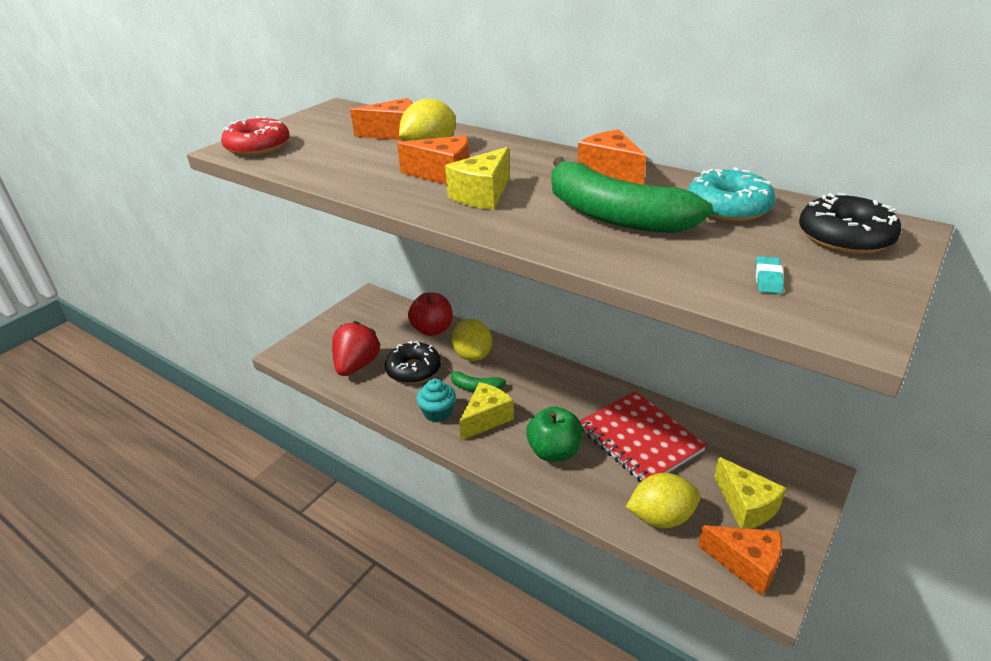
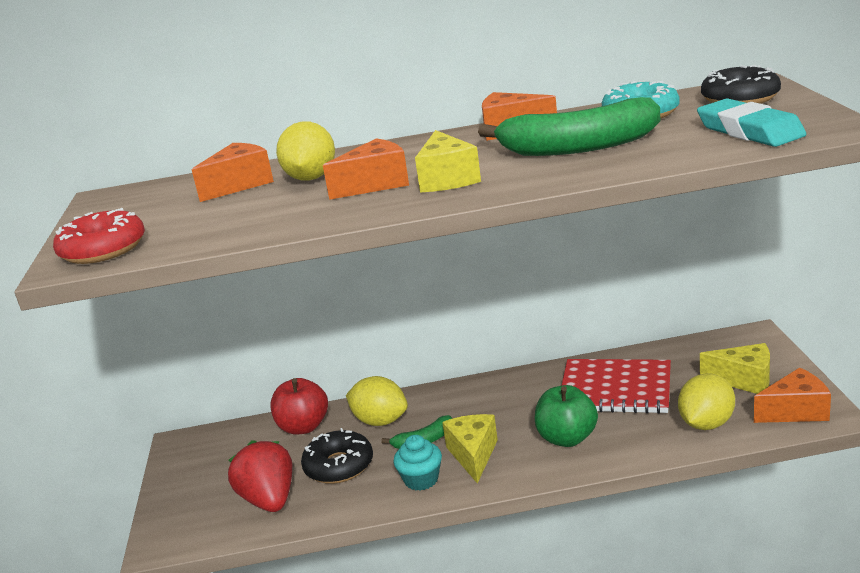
camera: 40 degrees left, 10 degrees down
(768, 278) = (749, 131): turquoise eraser -> turquoise eraser, size x2.34

